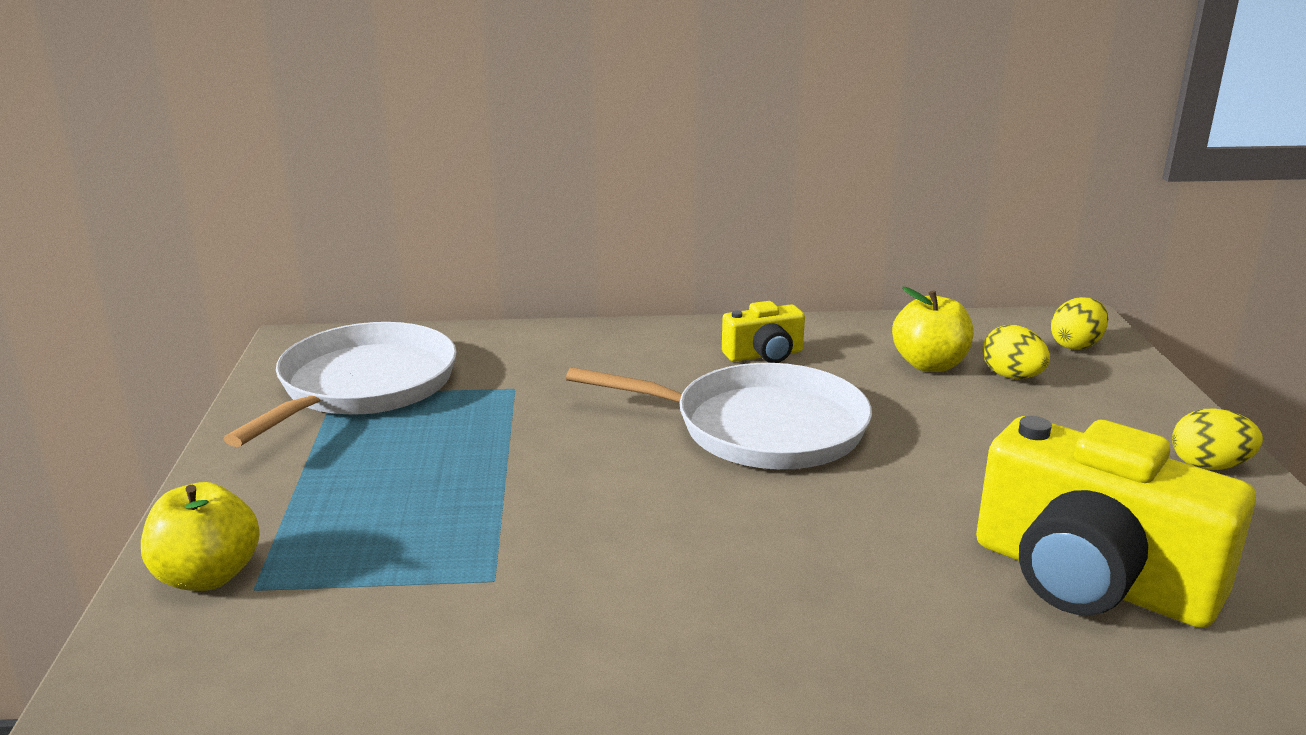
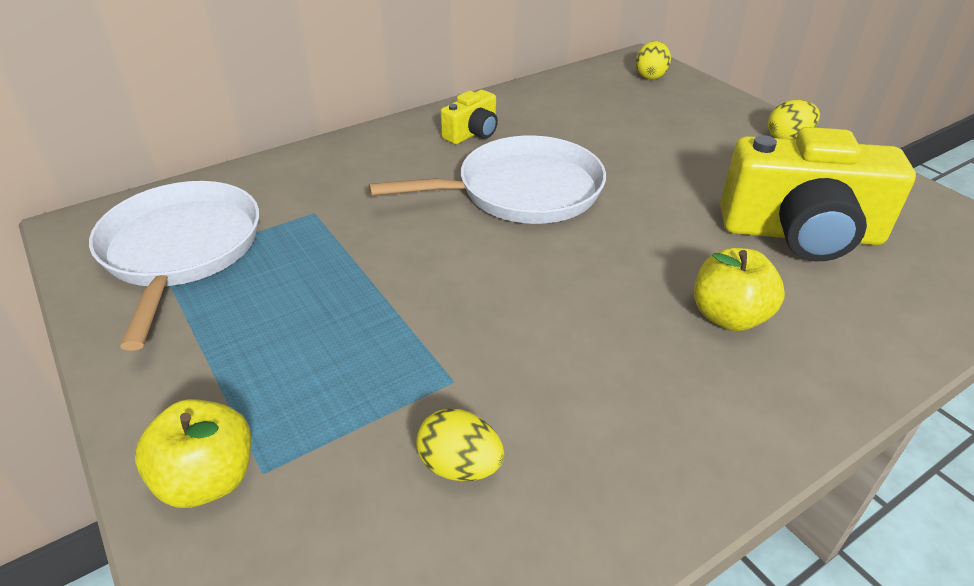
camera: 30 degrees left, 15 degrees up
(929, 365) = (582, 112): yellow apple -> yellow apple (728, 316)
(1012, 376) = (636, 107): yellow egg -> yellow egg (460, 466)

